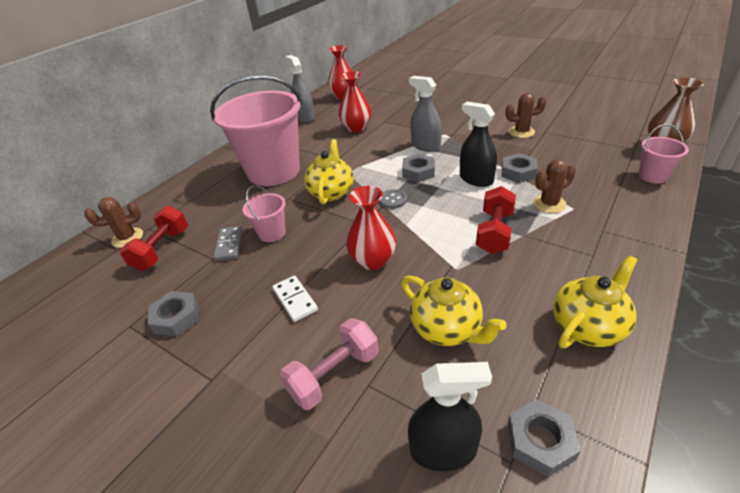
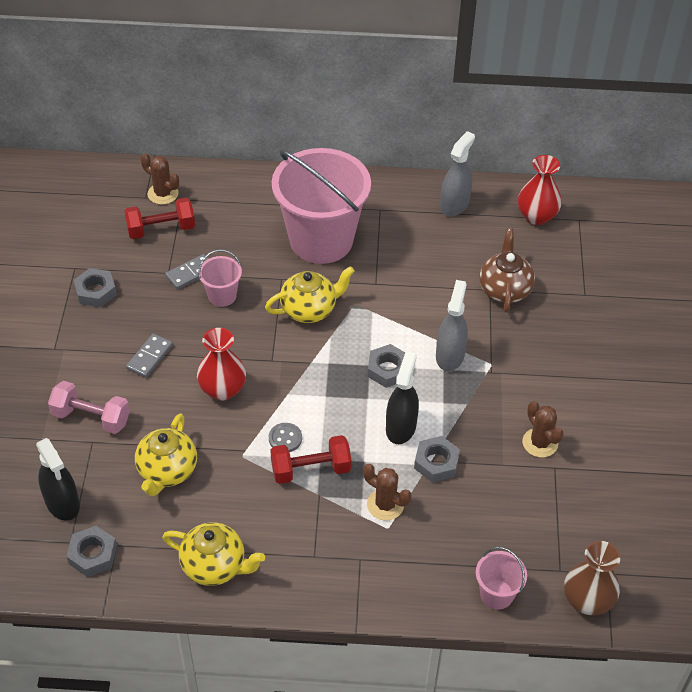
camera: 55 degrees right, 10 degrees up
(295, 300) = (149, 357): white domino -> grey domino
(356, 128) = (456, 269): red vase -> none
(388, 117) = (504, 289): none -> brown teapot
(393, 200) = (322, 367): grey button -> grey button (285, 438)

